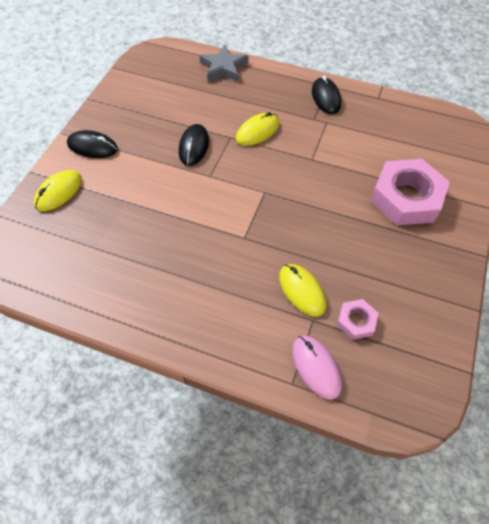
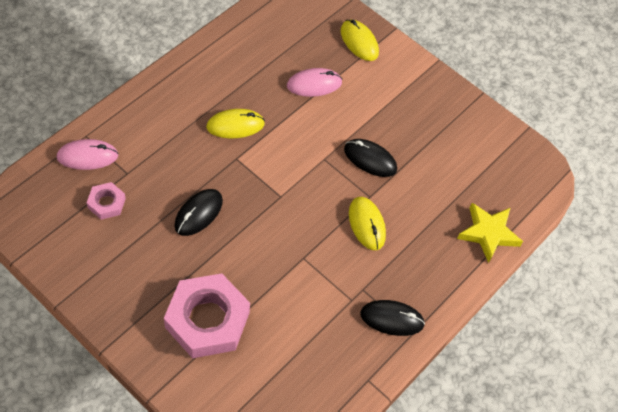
camera: 105 degrees right, 0 degrees up
(92, 147) = (407, 79): black mouse -> black mouse (198, 213)
(128, 209) = (314, 84): none -> pink mouse
(223, 68) = (488, 233): grey star -> yellow star
(302, 291) = (158, 177): yellow mouse -> yellow mouse (235, 125)

